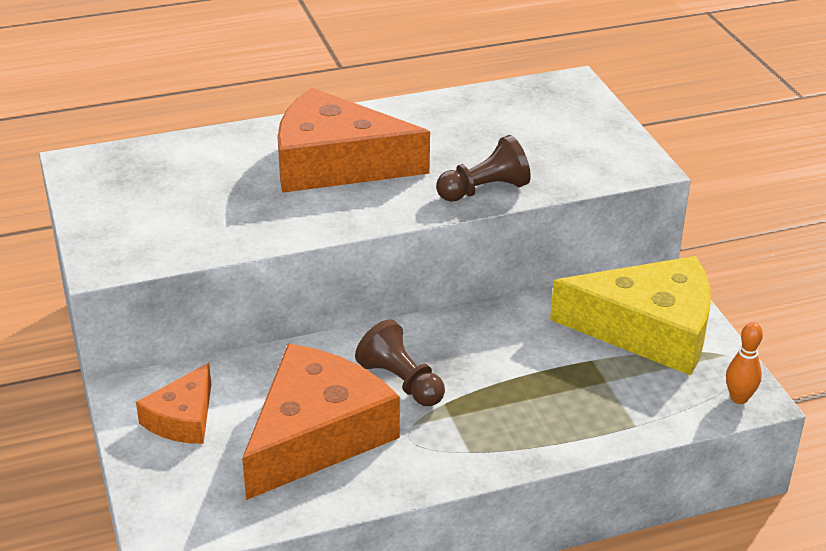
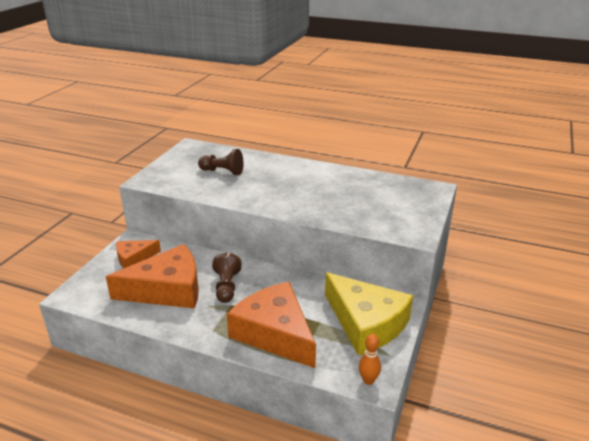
camera: 40 degrees right, 5 degrees down
(335, 163) = (278, 180): orange cheese -> orange cheese (275, 333)
(484, 190) = (324, 215): brown pawn -> brown pawn (222, 171)

